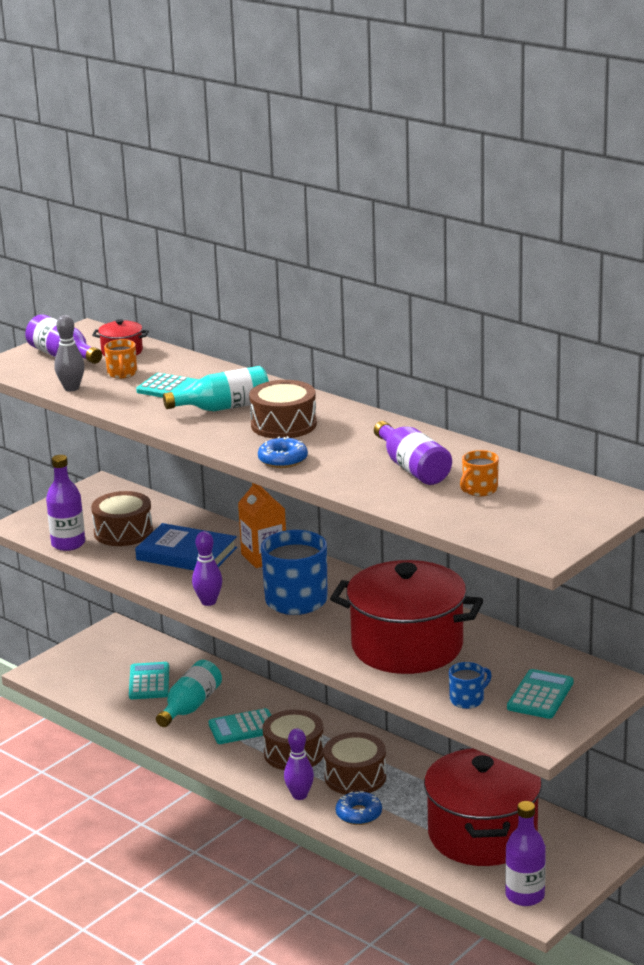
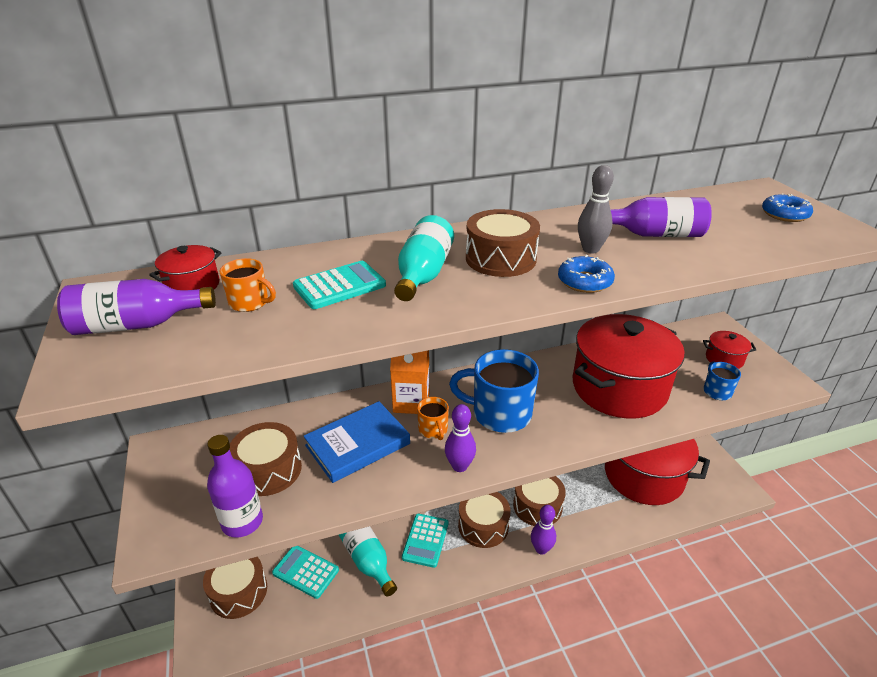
camera: 60 degrees left, 10 degrees up
(71, 388) = (234, 347): grey bowling pin -> grey bowling pin (590, 249)
(101, 661) = (238, 592): none -> brown drum
(359, 814) = (585, 526): blue donut -> blue donut (784, 214)
(479, 490) = (718, 223): orange mug -> orange mug (433, 430)
(525, 895) = (721, 487): purple bottle -> none
(540, 695) = (724, 359): turquoise calculator -> red pot

